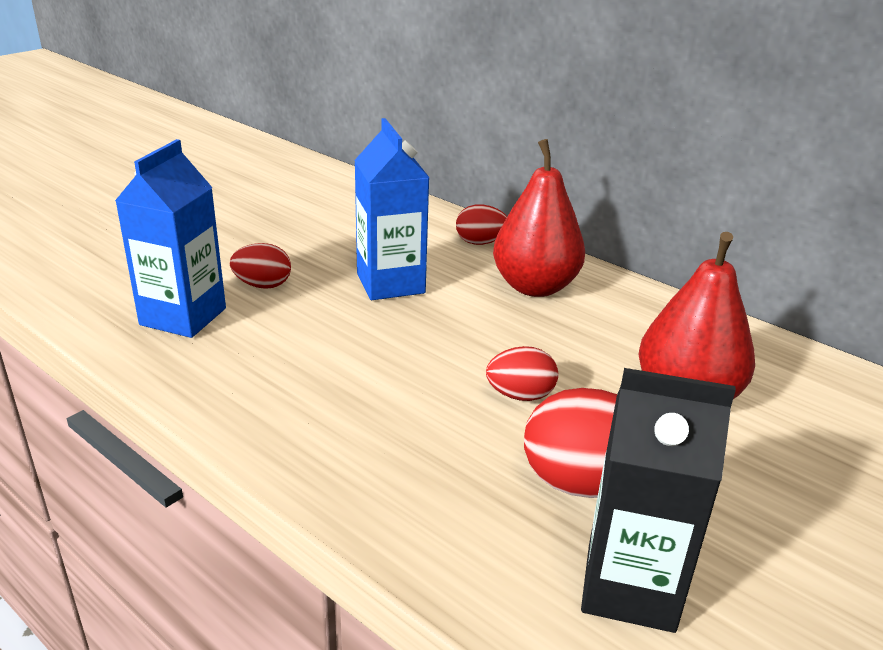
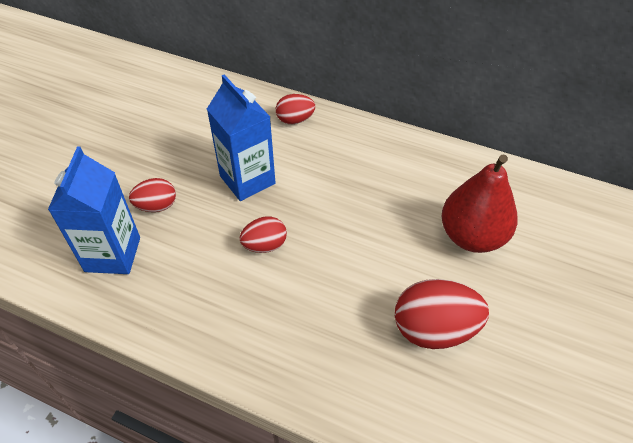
camera: 15 degrees left, 20 degrees up
(520, 395) = (371, 265): red egg -> red egg (265, 245)
(535, 287) = (347, 157): red pear -> none
(630, 587) = (480, 402): black carton -> none

